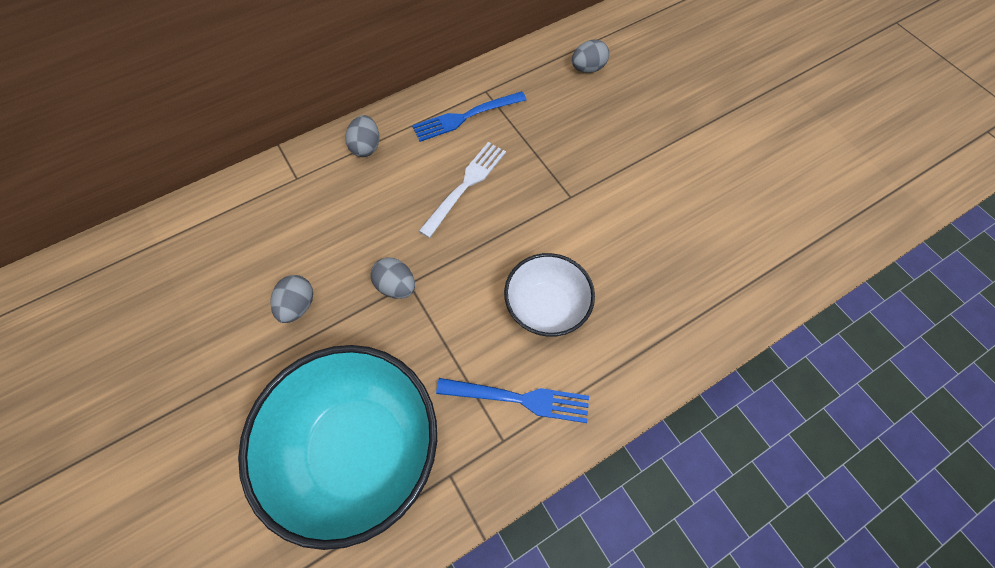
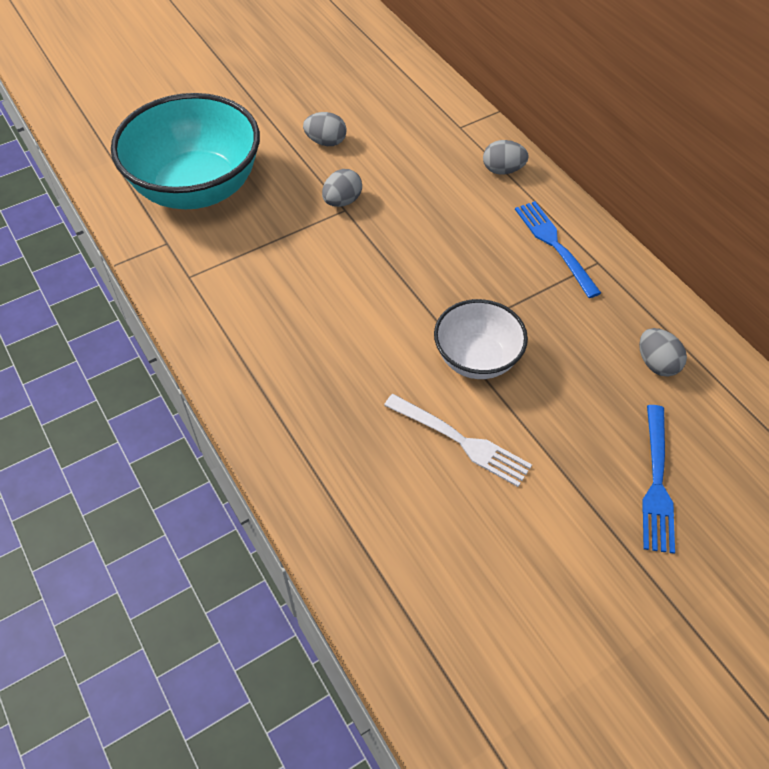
camera: 90 degrees right, 10 degrees down
(465, 186) = (459, 247): white fork -> white fork (461, 441)
(519, 399) = (224, 287): blue fork -> blue fork (656, 482)
(546, 307) = (314, 310): white bowl -> white bowl (477, 359)

